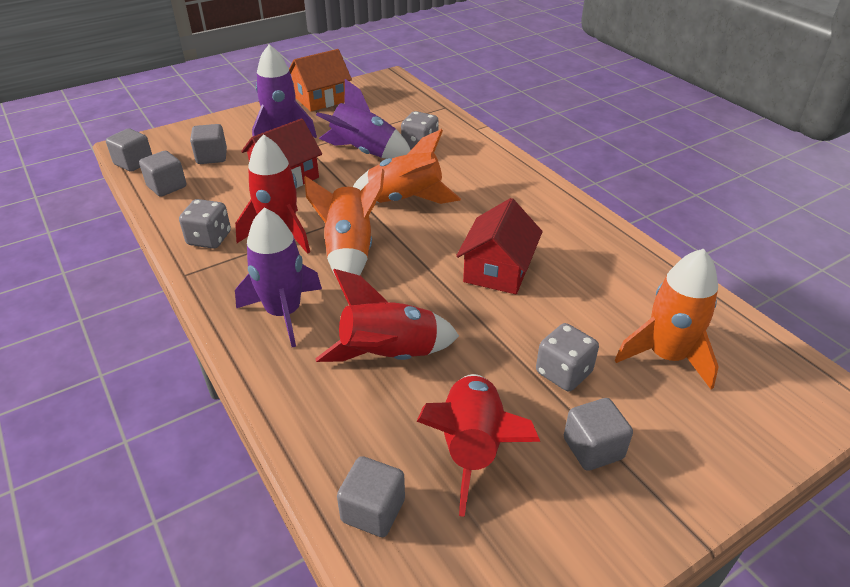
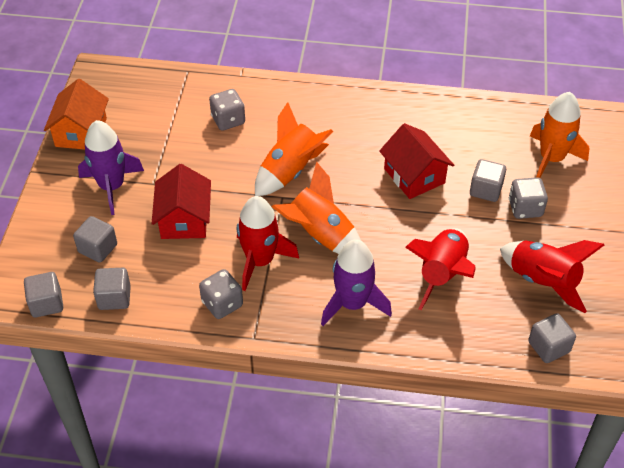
camera: 50 degrees left, 10 degrees up
(364, 152) = (200, 156): purple rocket -> none
(593, 448) = (584, 234): grey cube -> grey cube (485, 190)

